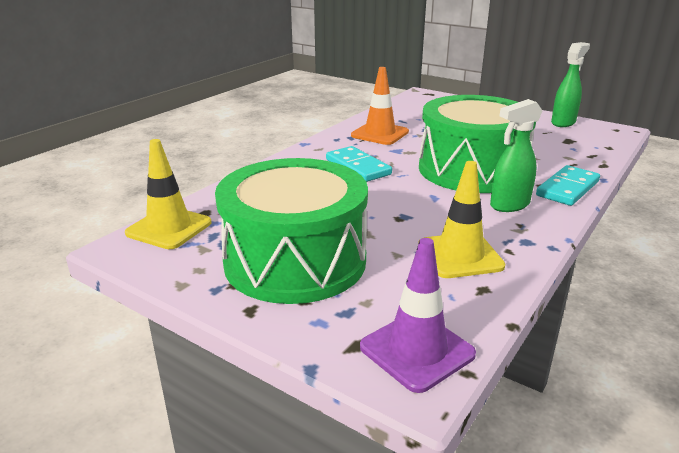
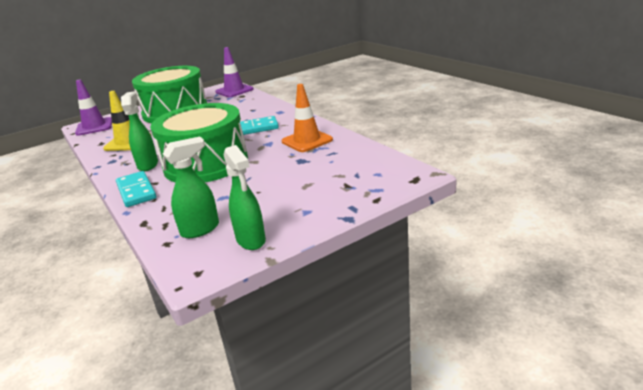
camera: 115 degrees right, 0 degrees up
(169, 228) = (234, 91): yellow traffic cone -> purple traffic cone
(576, 140) = (201, 229): none -> green spray bottle

